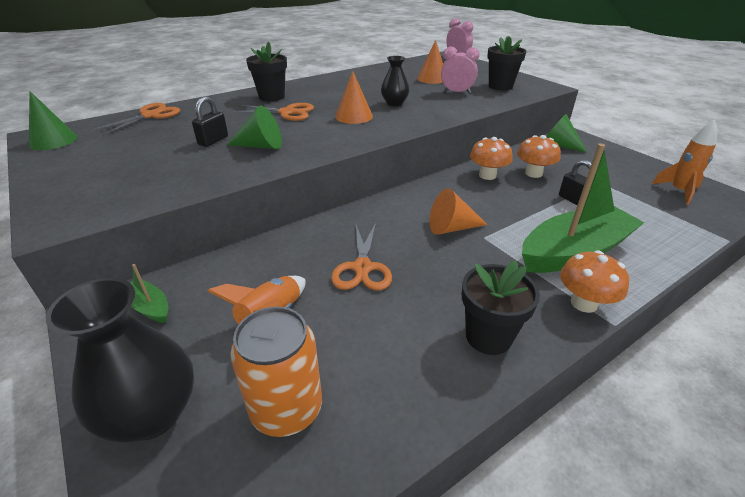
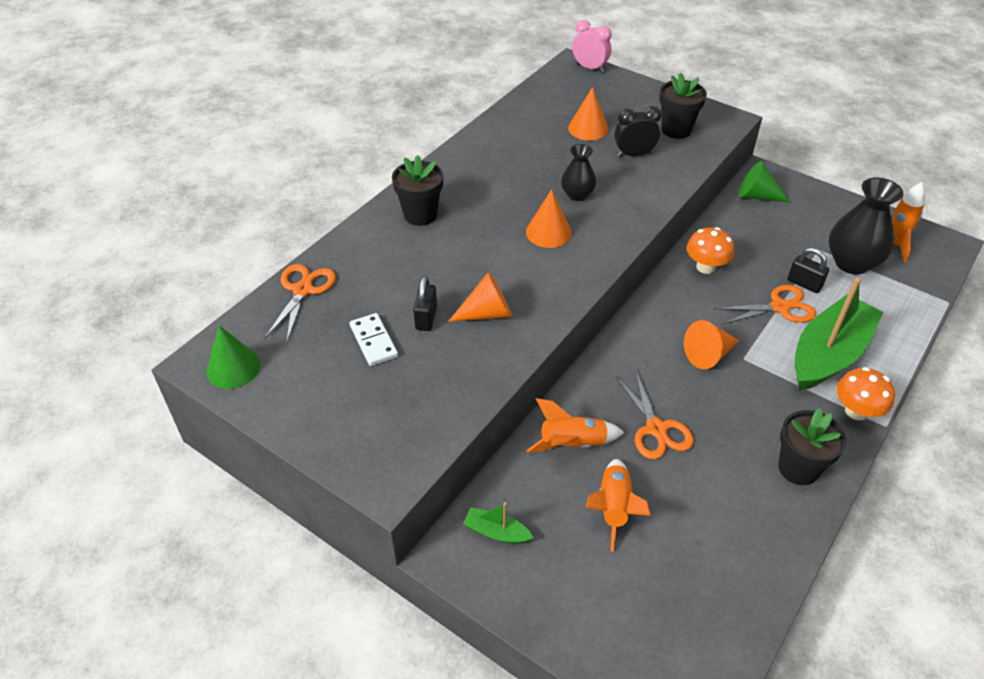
camera: 20 degrees left, 10 degrees up
(152, 414) = (589, 620): black vase -> black vase (851, 263)
(161, 145) = (374, 341): none -> white domino
(261, 146) = (487, 313): green cone -> orange cone
(278, 260) = (572, 444): none -> orange rocket
(286, 409) = (686, 581): orange can -> none
(287, 112) = (466, 243): orange scissors -> orange scissors (779, 307)
(456, 92) = (634, 154): pink clock -> black clock
(533, 173) = (750, 251): orange mushroom -> none

